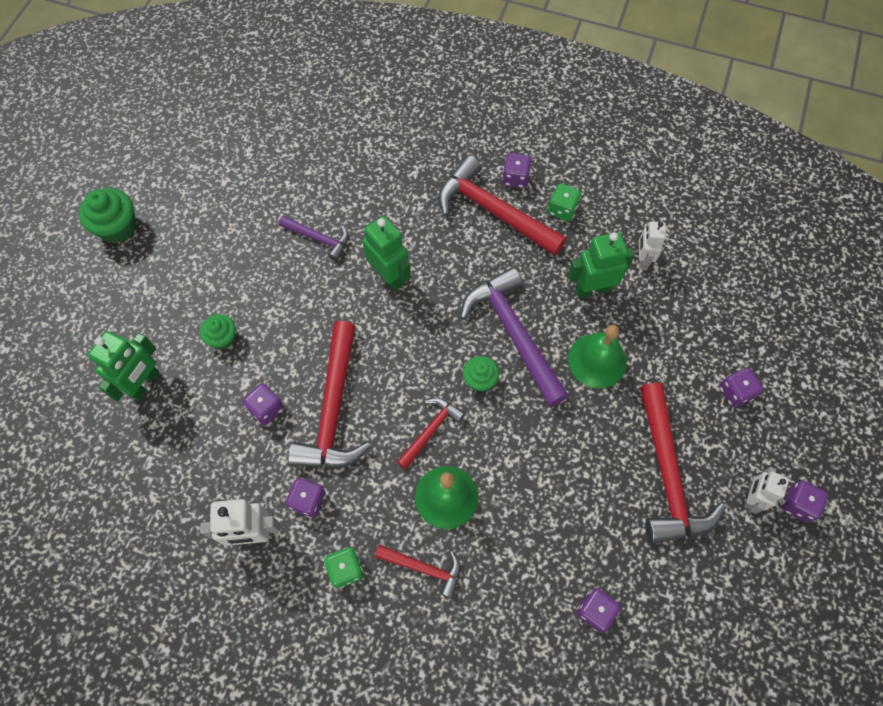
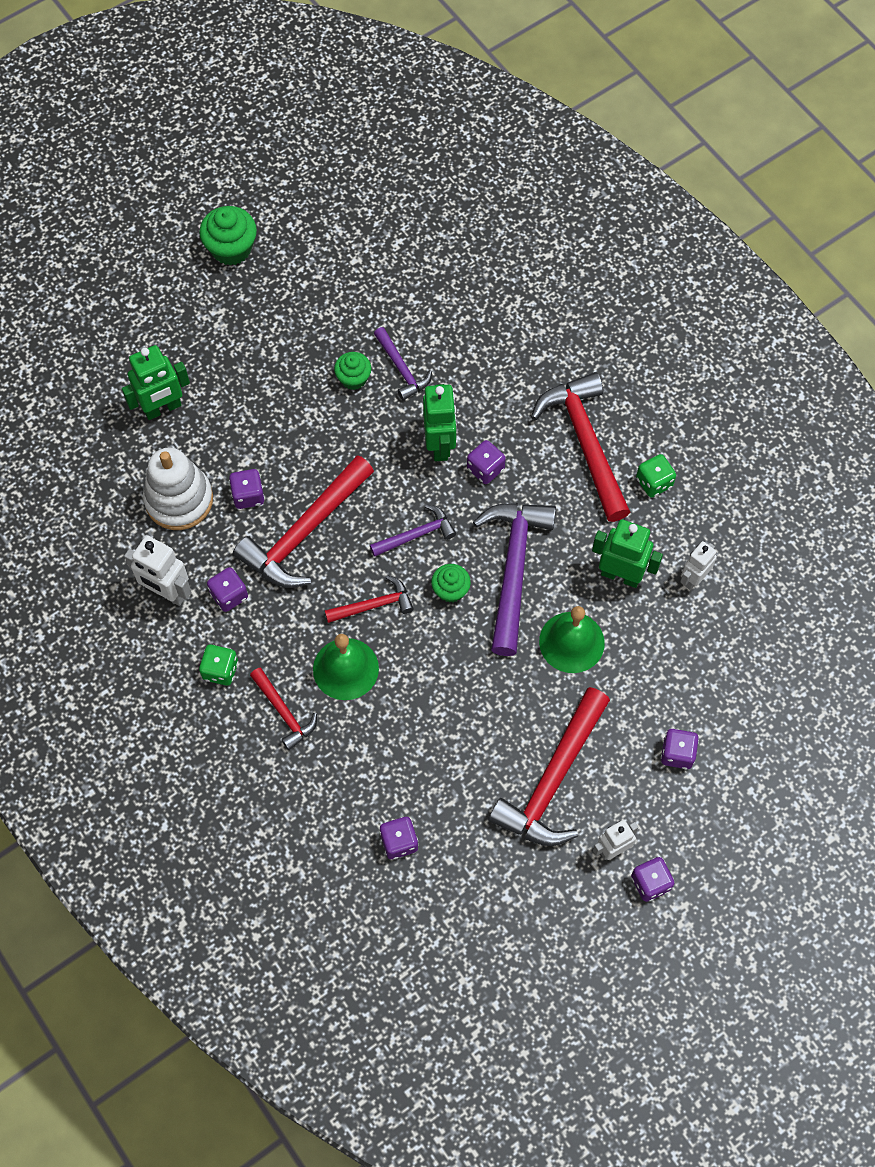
camera: 35 degrees right, 0 degrees up
(210, 449) = (179, 500): none -> white stacking toy
(223, 338) = (254, 409): green cupcake -> green cupcake (353, 378)
(422, 354) = (417, 534): none -> purple hammer
(515, 178) = (633, 423): purple dice -> purple dice (485, 469)

